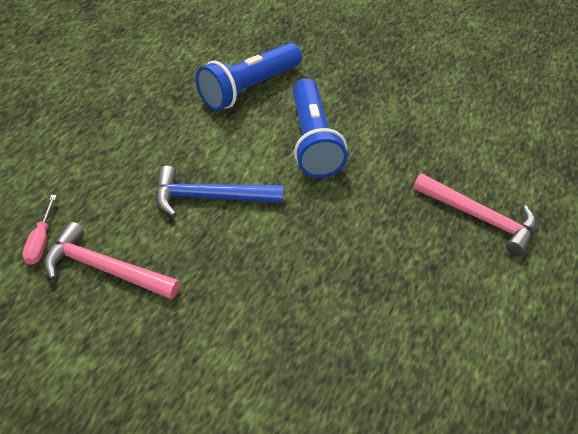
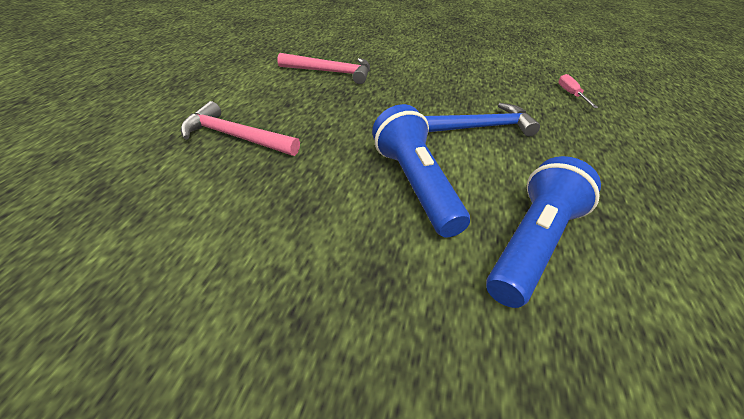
camera: 170 degrees right, 5 degrees down
(104, 269) = (516, 86): pink hammer -> pink hammer (331, 72)

